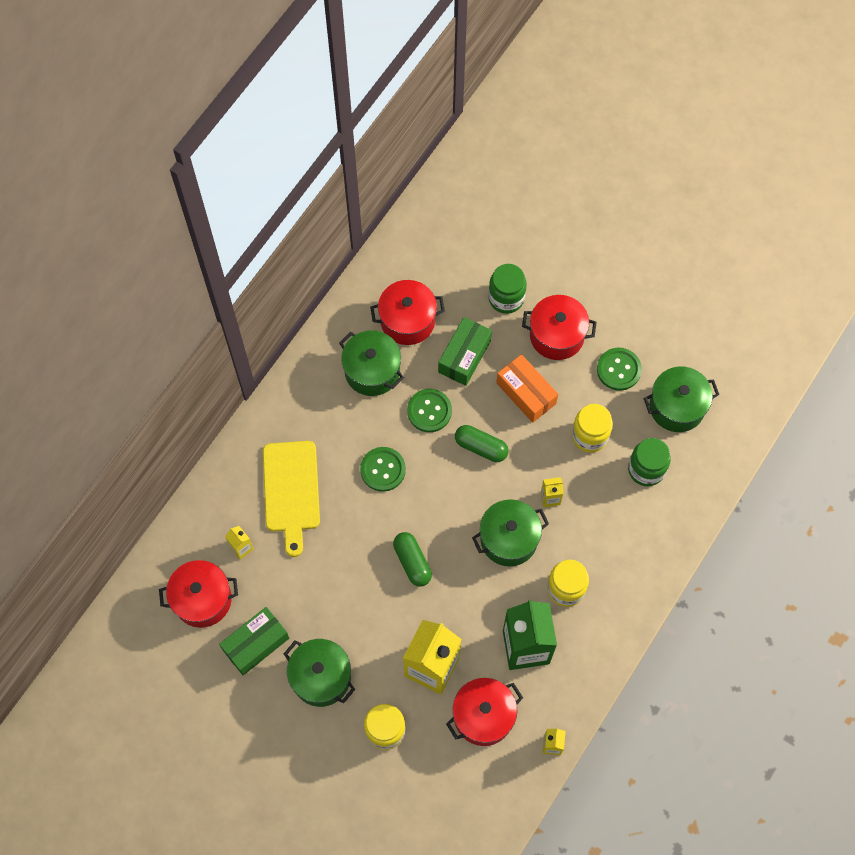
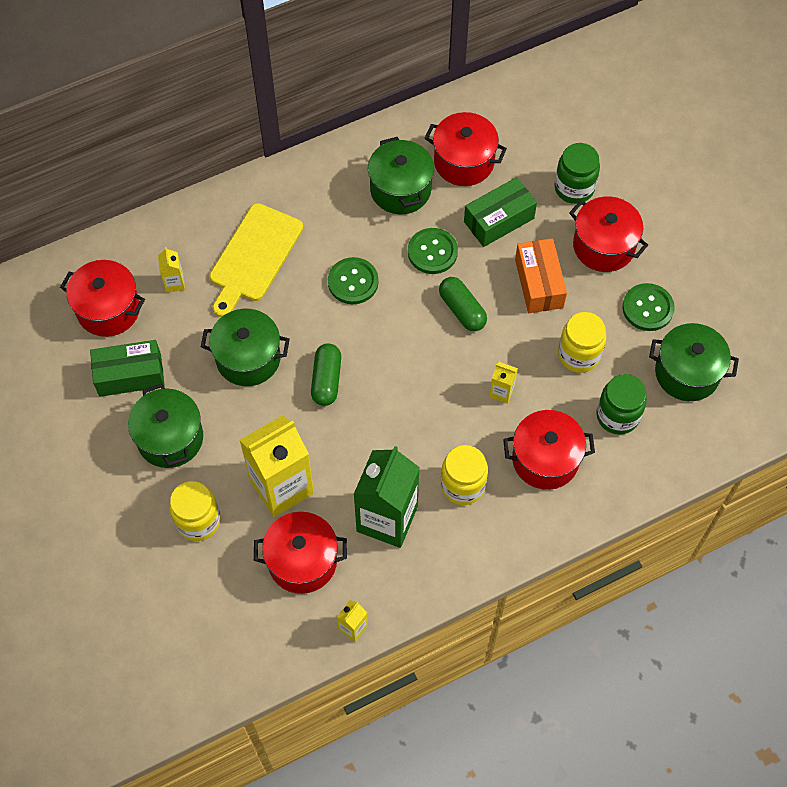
camera: 30 degrees right, 5 degrees down
(509, 539) = (435, 408): green pot -> green pot (248, 358)
(614, 534) = (545, 459): none -> red pot

